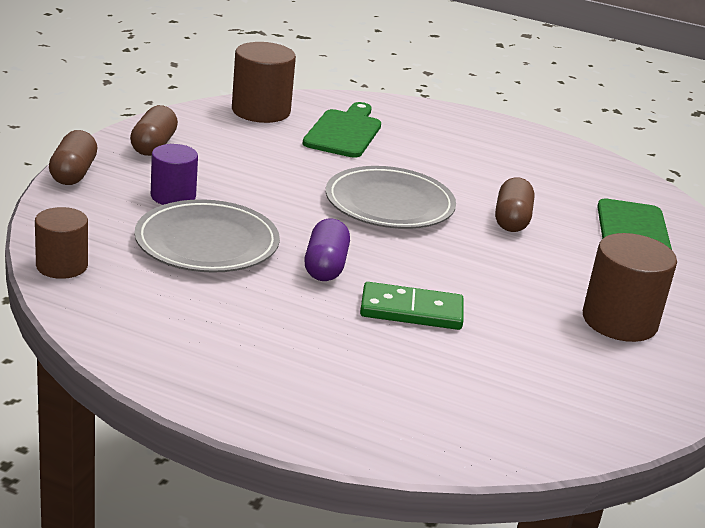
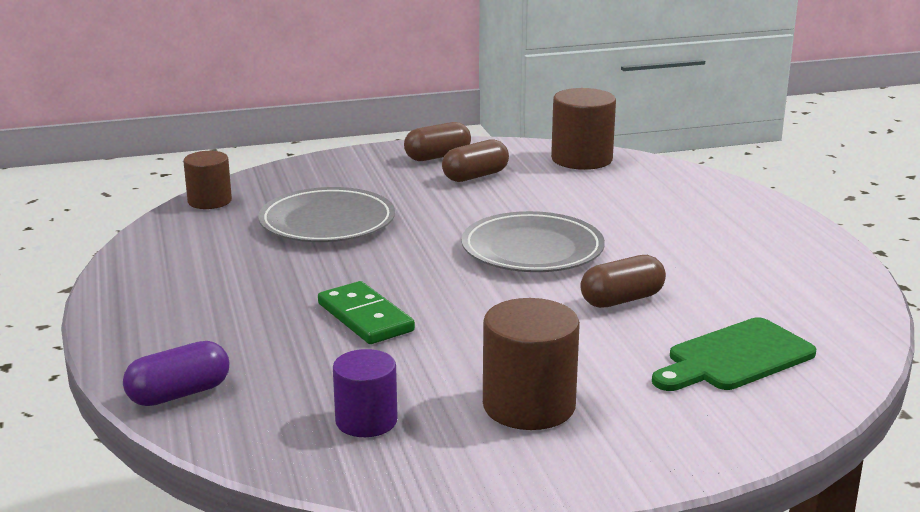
camera: 55 degrees right, 5 degrees down
(73, 173) = (342, 156): brown capsule -> brown capsule (475, 176)
(173, 196) = (374, 189): purple cylinder -> purple cylinder (366, 421)
(325, 266) = (374, 266): purple capsule -> purple capsule (179, 394)
(344, 132) = (622, 192): green cutting board -> none

